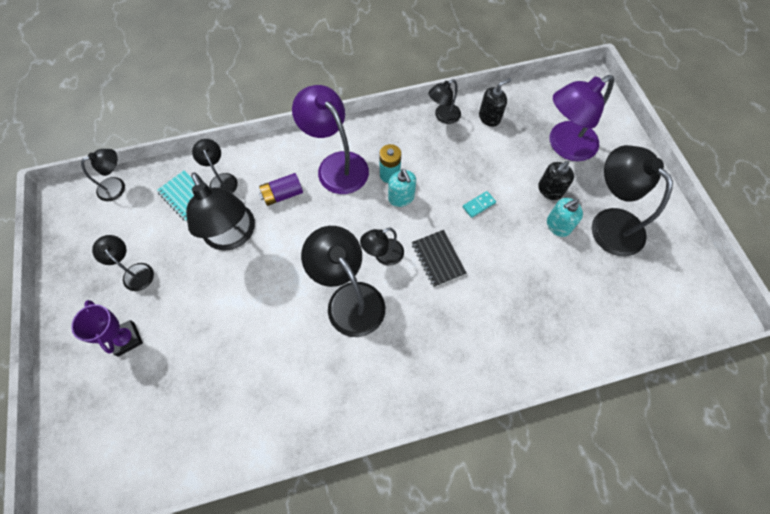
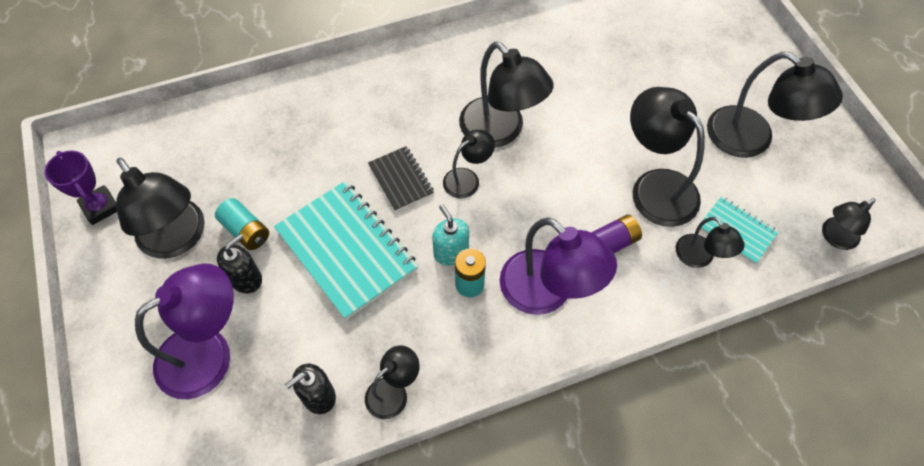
camera: 175 degrees right, 5 degrees down
(126, 339) = (724, 79): purple trophy -> purple trophy (100, 207)
(135, 272) = (751, 140): black lamp -> black lamp, size x1.84
(478, 205) = (346, 250): turquoise domino -> turquoise notebook
(558, 225) = (246, 231): turquoise soap dispenser -> turquoise battery

